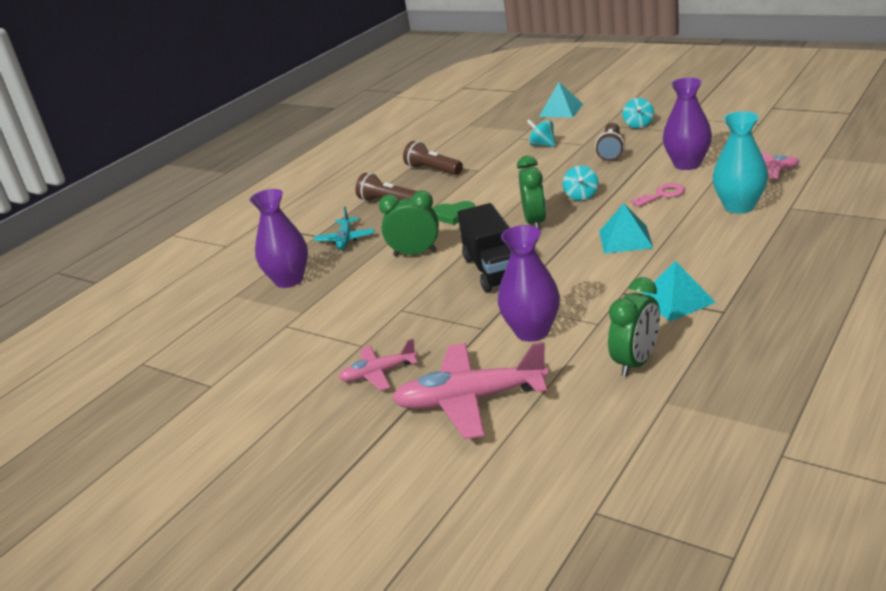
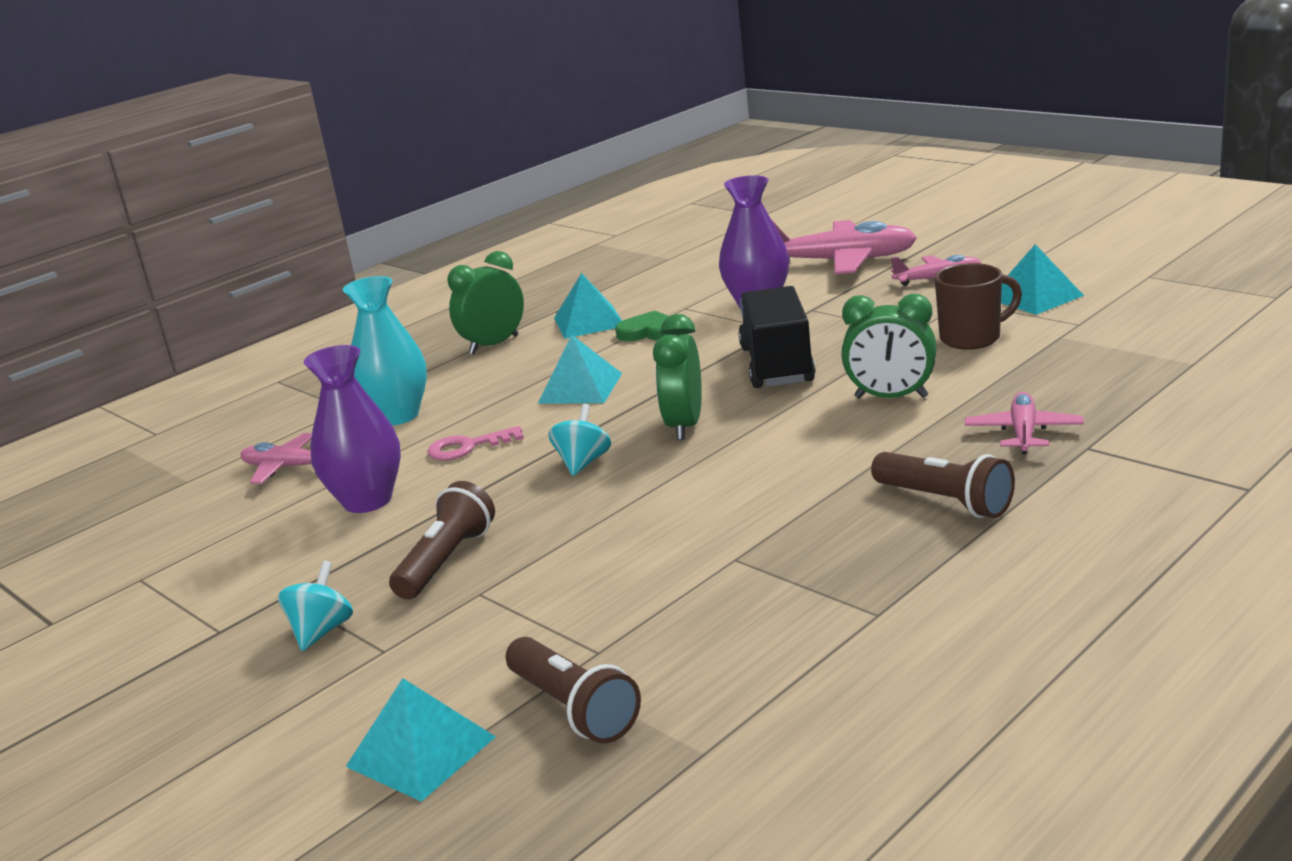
camera: 170 degrees left, 5 degrees down
(289, 280) = (1105, 376): purple vase -> none
(305, 354) = (1035, 297): none -> turquoise pyramid
(345, 239) = (1023, 432): turquoise plane -> pink plane
(360, 305) = (972, 338): none -> brown mug
(433, 170) = (838, 577): brown flashlight -> brown flashlight (574, 708)
(454, 215) = (814, 455): green heart -> green heart (649, 332)
(542, 145) = (561, 609): turquoise spinning top -> none
(636, 362) = (672, 279): green clock -> green clock (494, 345)

